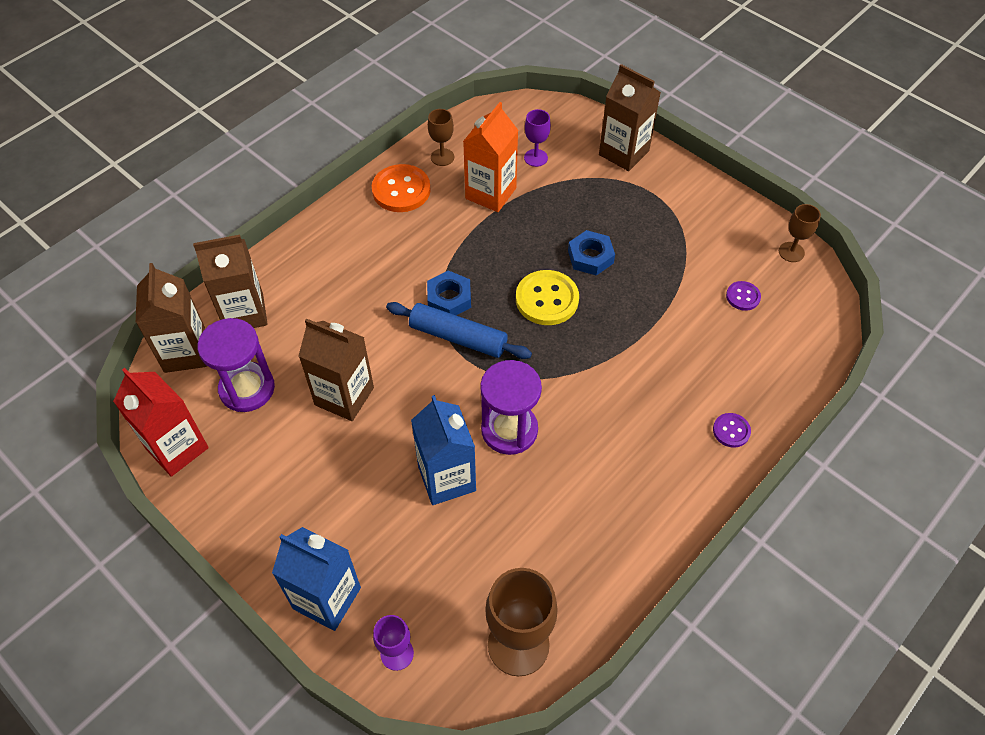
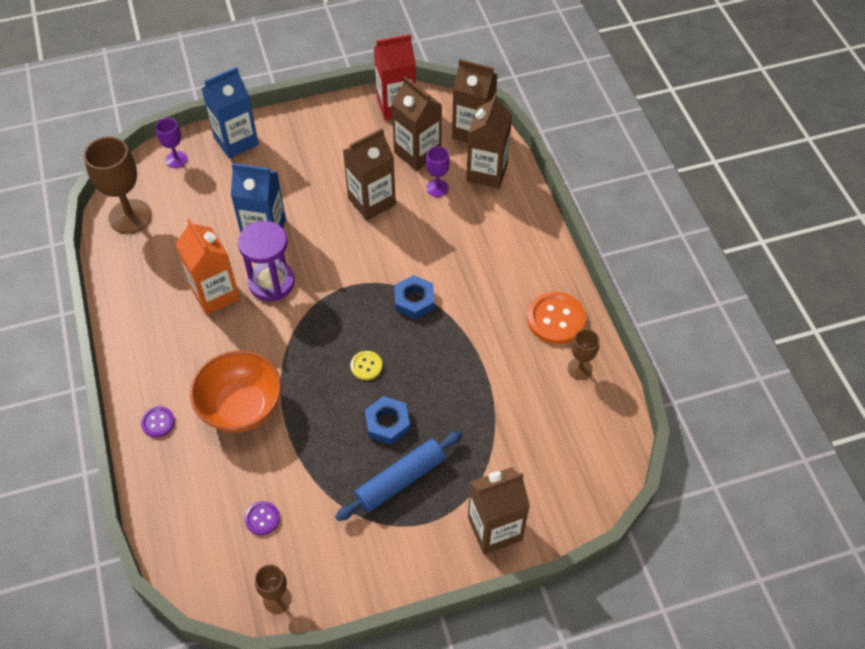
camera: 120 degrees right, 0 degrees up
(247, 389) = (417, 153): purple hourglass -> brown carton
(458, 337) = (373, 289): blue rolling pin -> blue rolling pin (400, 480)
(490, 193) = (510, 385): orange carton -> orange carton (215, 294)
(535, 158) = (534, 445): purple goblet -> purple goblet (437, 188)
(547, 299) = (366, 366): yellow button -> yellow button, size x0.53
(661, 372) = (241, 407): none -> orange bowl

